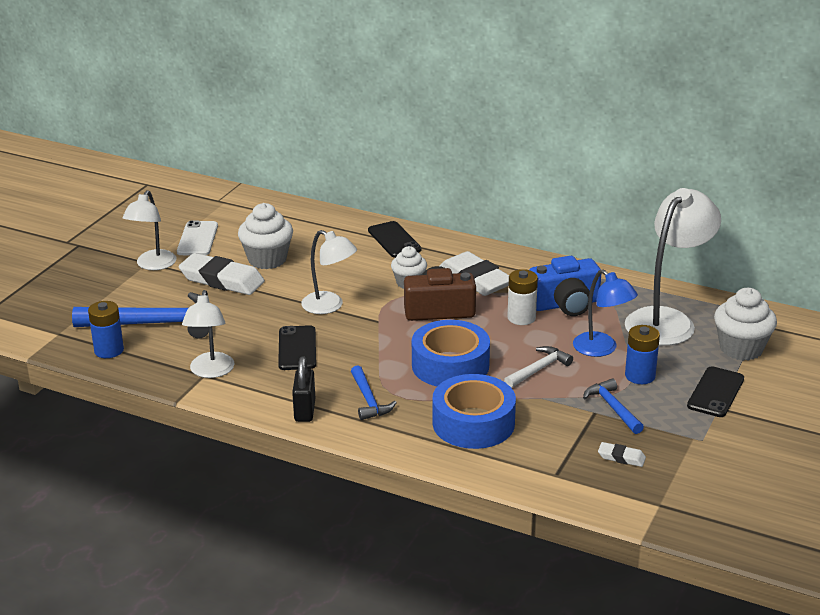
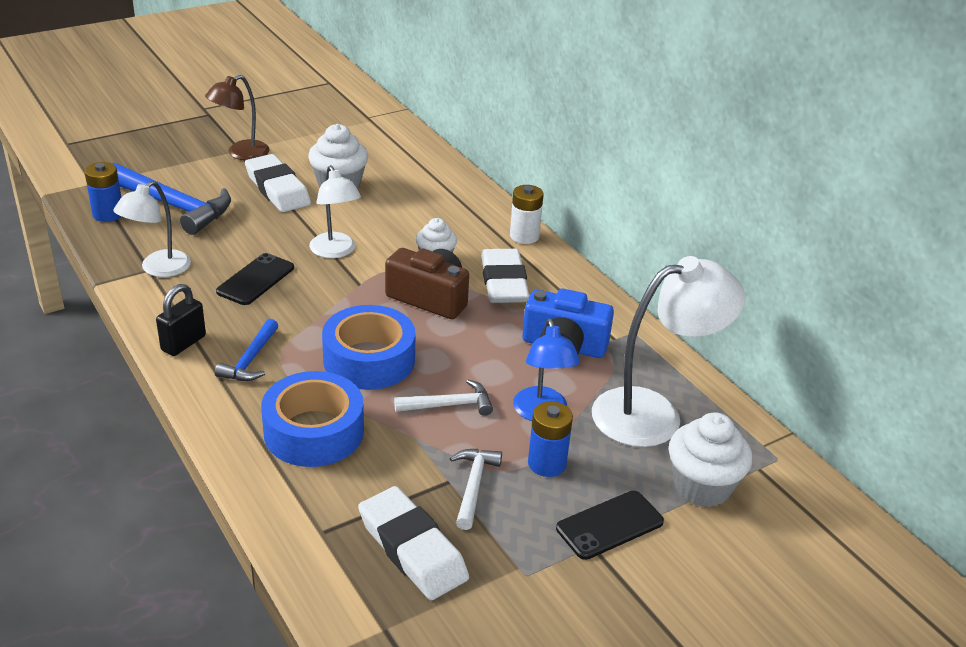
camera: 30 degrees right, 5 degrees up
(153, 265) = (241, 153): white lamp -> brown lamp
(197, 239) = (306, 145): white phone -> none
(394, 240) = (474, 212): black phone -> none
(521, 318) = (500, 341): white battery -> white battery (524, 236)
(612, 407) = (473, 485): blue hammer -> white hammer
(621, 457) = (412, 549): white eraser -> white eraser, size x2.17

